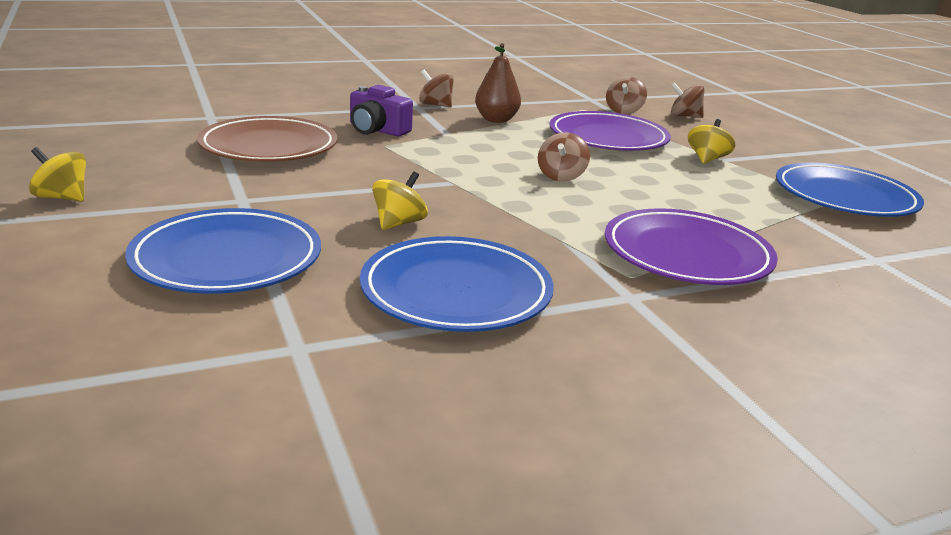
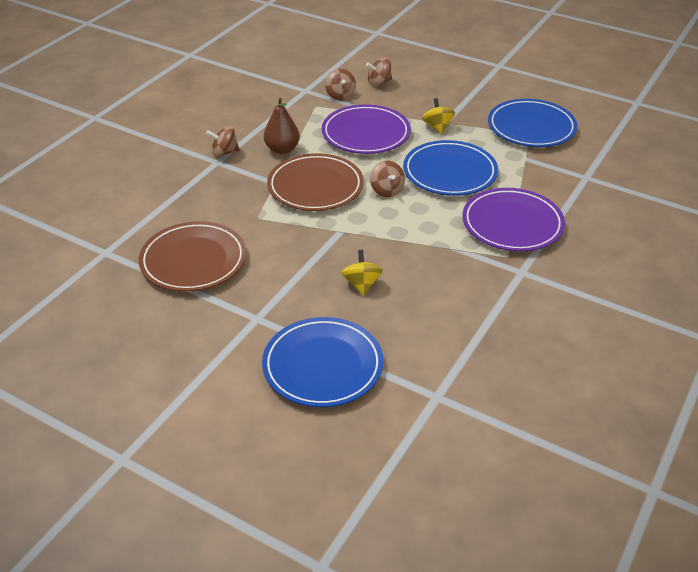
camera: 35 degrees left, 15 degrees up
(62, 197) = (157, 382): yellow spinning top -> none
(377, 130) = (229, 203): purple camera -> none
(456, 291) = (451, 317): blue plate -> blue plate (450, 172)
(484, 149) = (315, 187): none -> brown plate

